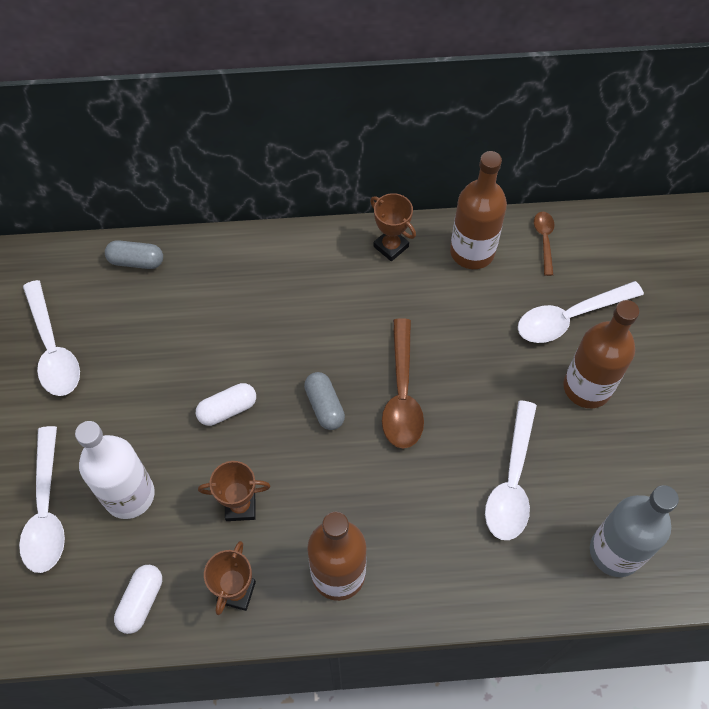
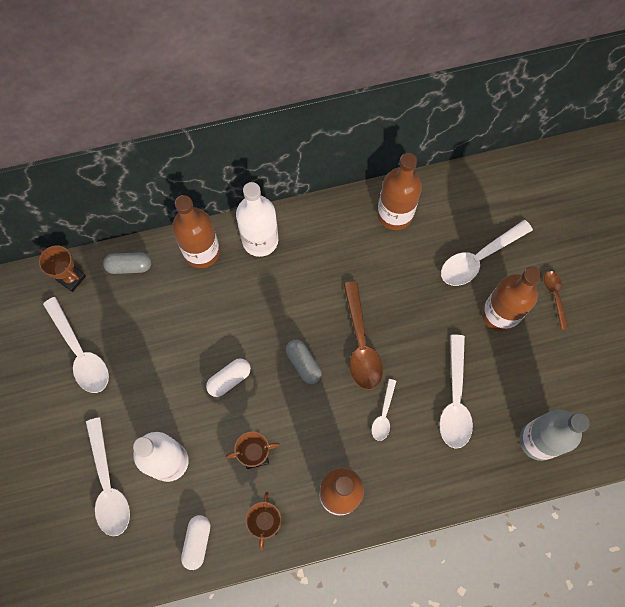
camera: 10 degrees left, 10 degrees up
(227, 258) = (202, 252): none -> brown bottle
(300, 256) = (260, 240): none -> white bottle
(391, 246) = (330, 220): brown trophy -> brown trophy (71, 278)
(415, 484) = (383, 414): none -> white spoon
(544, 240) = (449, 195): brown spoon -> brown spoon (555, 296)

